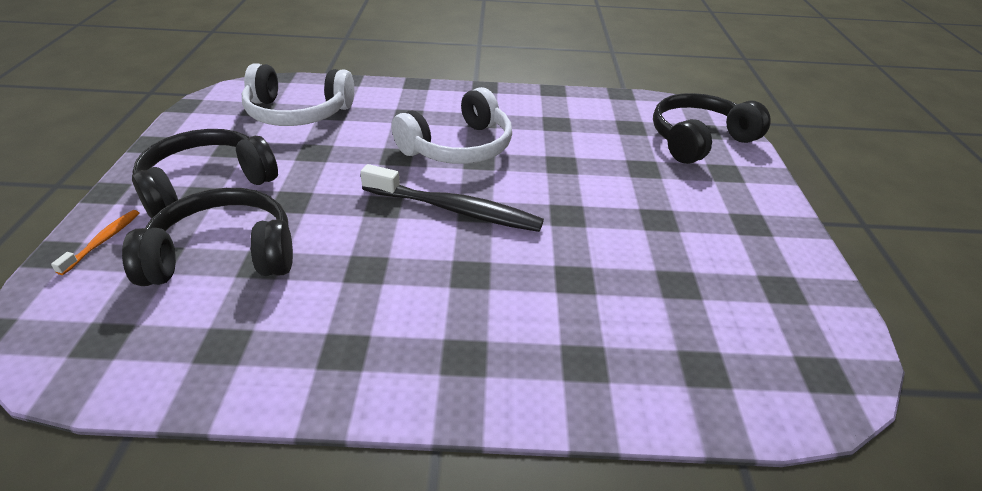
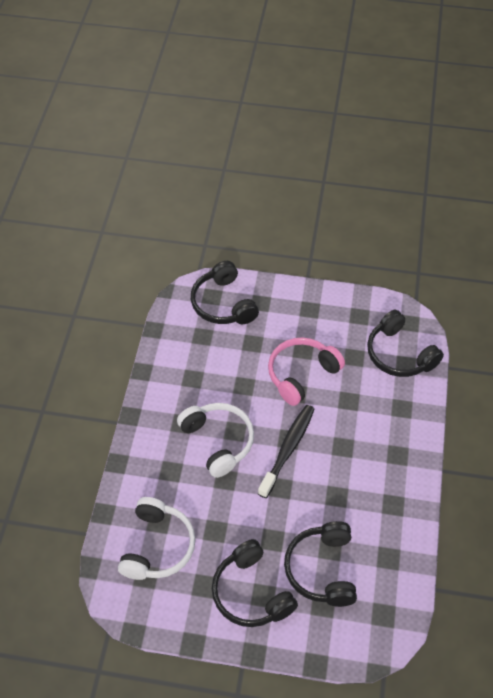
camera: 80 degrees left, 15 degrees up
(103, 241) = (306, 639): orange toothbrush -> none
(607, 219) = (301, 374): none -> pink headphones
(724, 355) = (399, 354): none -> black headphones

